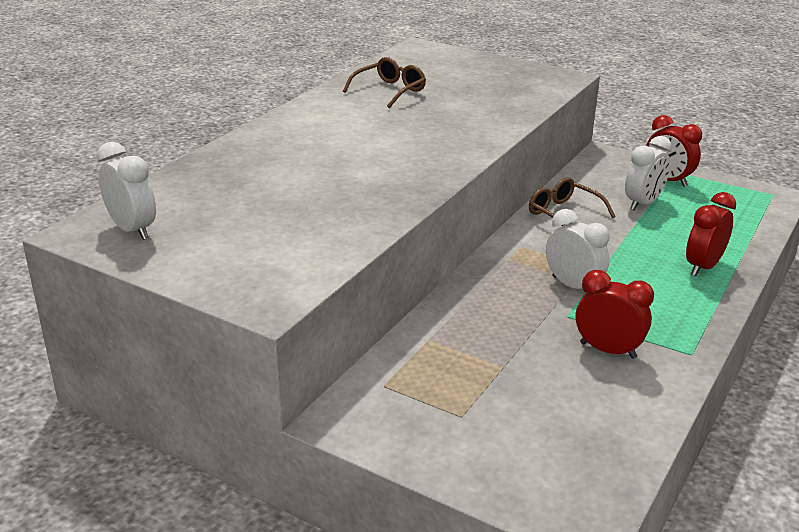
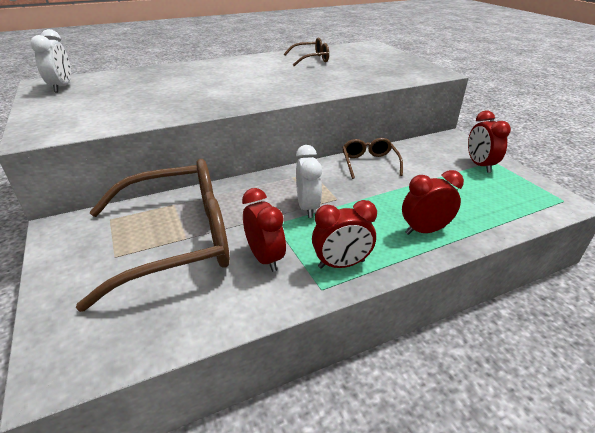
camera: 35 degrees right, 5 degrees up
(498, 372) = (177, 240): none -> brown glasses
(643, 203) = (438, 174): white clock -> none
(678, 326) = (341, 264): none -> red clock

